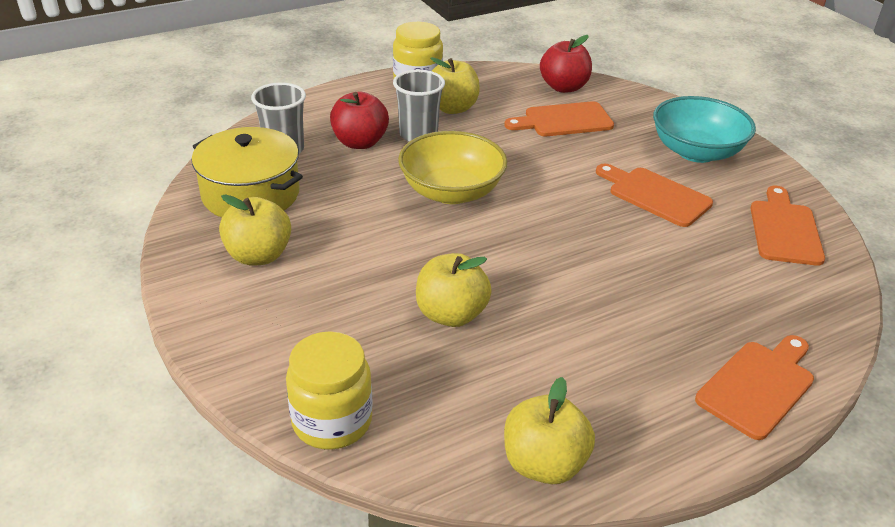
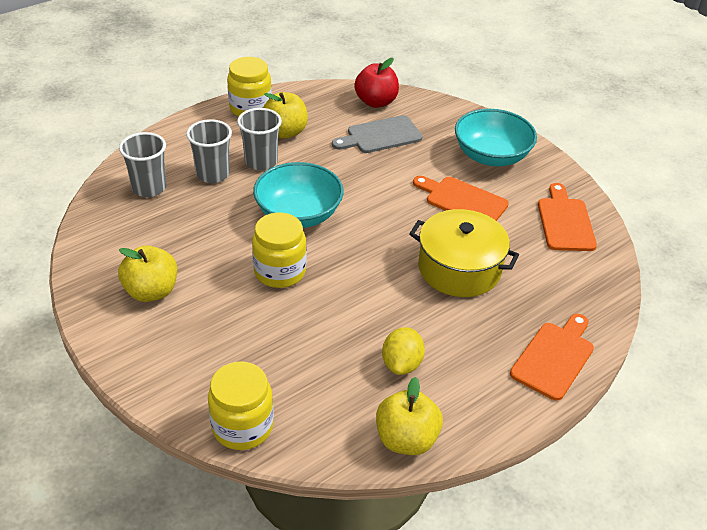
camera: 10 degrees left, 5 degrees up
(250, 194) = (130, 234): yellow pot -> yellow pot (459, 268)
(360, 142) = (213, 174): red apple -> grey cup
(416, 250) = (280, 271): none -> yellow jar
(451, 192) = (298, 214): yellow bowl -> turquoise bowl
(451, 314) = (317, 326): yellow apple -> none
(551, 370) = (401, 364): none -> yellow lemon
(564, 121) = (380, 136): orange cutting board -> grey cutting board

